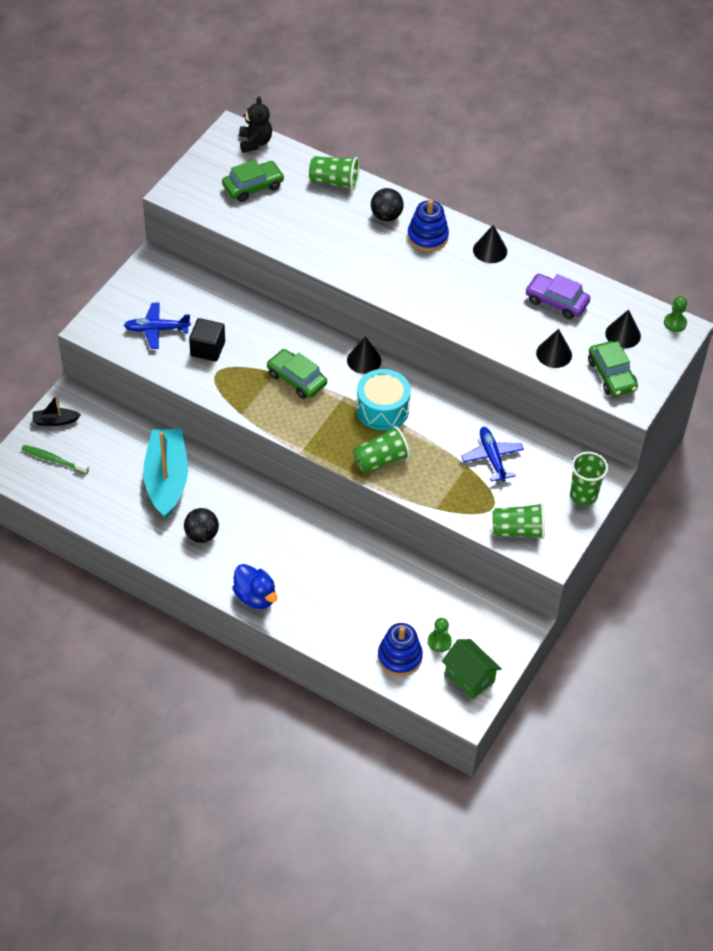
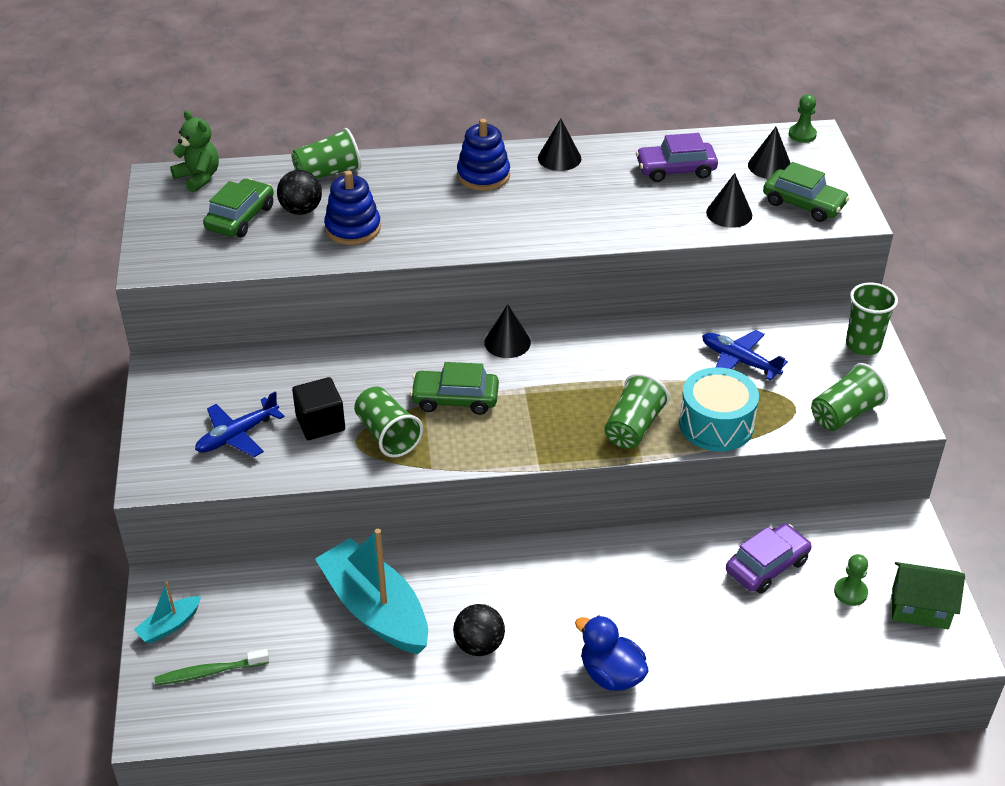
camera: 35 degrees left, 10 degrees down
(55, 421) = (169, 626): black boat -> turquoise boat
(237, 379) = (387, 435): none -> green cup
(255, 142) = (198, 178): black teddy bear -> green teddy bear
(255, 597) = (611, 674): blue duck -> blue duck turned 150 degrees counterclockwise
(382, 409) = (579, 377): turquoise drum -> turquoise drum (716, 424)
(386, 216) = (419, 178): black ball -> black ball (301, 210)
(399, 657) = (831, 636): blue stacking toy -> blue stacking toy (353, 228)
(407, 595) = (767, 566): none -> purple car

